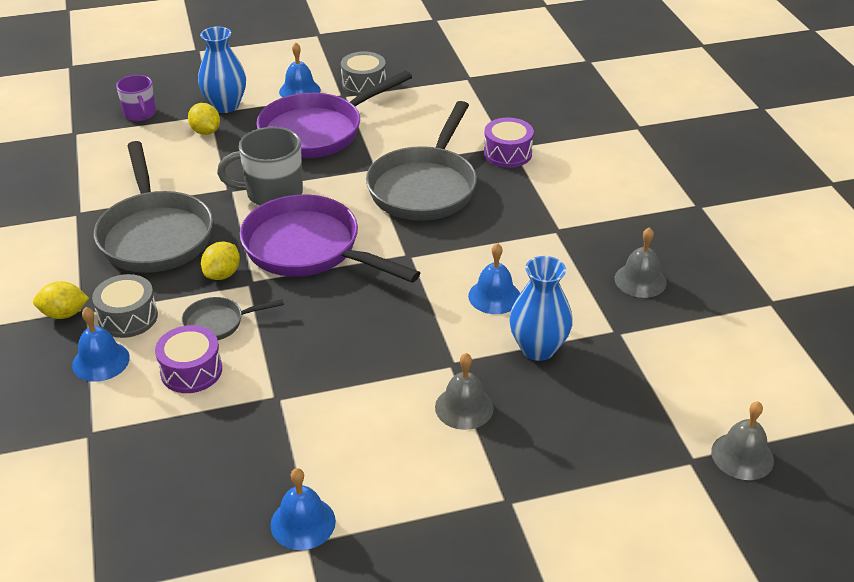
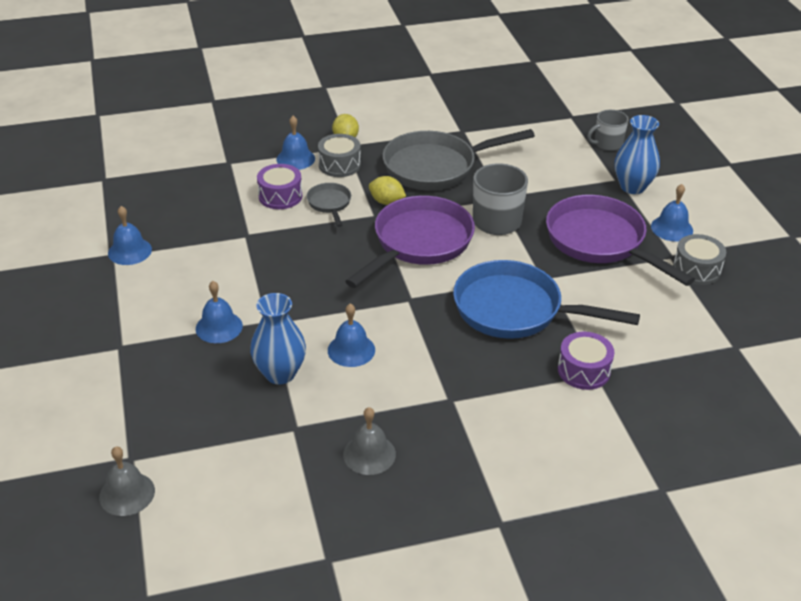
camera: 90 degrees right, 0 degrees up
(140, 114) = (607, 144): purple mug -> grey mug
(206, 132) = (586, 179): yellow lemon -> none
(425, 187) = (515, 310): grey pan -> blue pan
(464, 407) = (219, 327): grey bell -> blue bell

